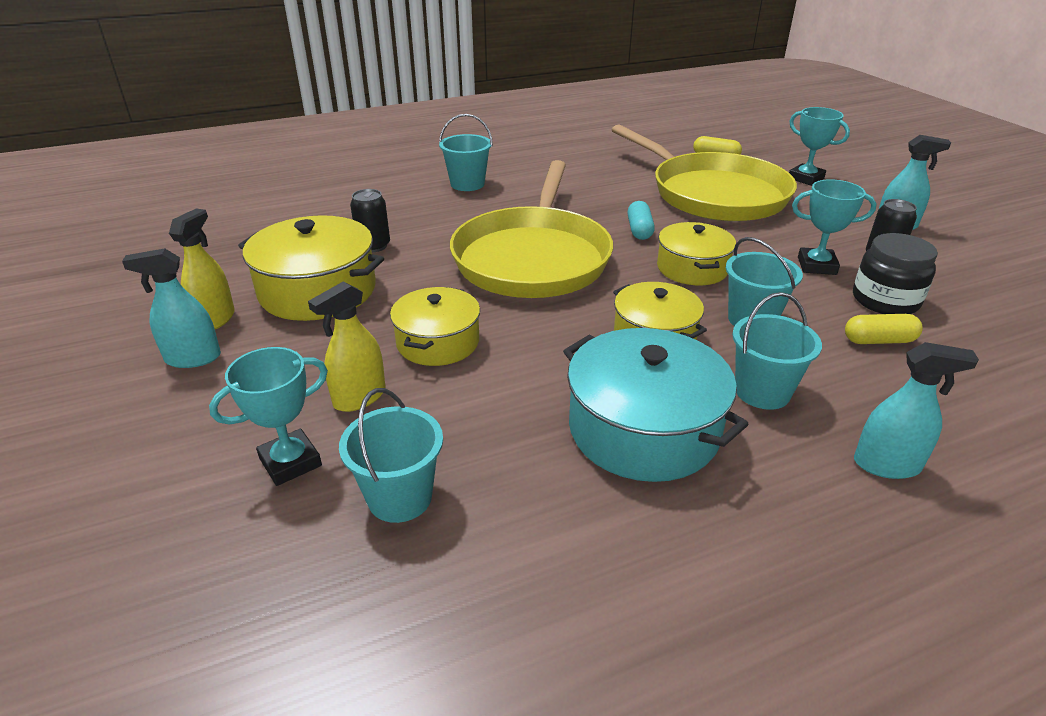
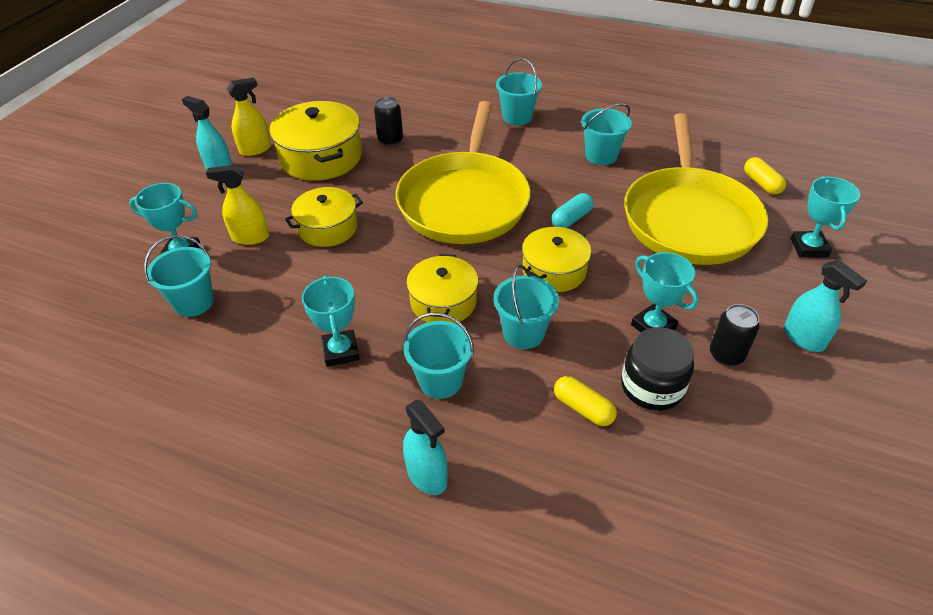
camera: 45 degrees right, 10 degrees up
(533, 258) = (464, 201): yellow pan -> yellow pan turned 45 degrees counterclockwise
(583, 183) = (601, 155): none -> turquoise bucket
(643, 429) = (341, 351): turquoise pot -> turquoise trophy

